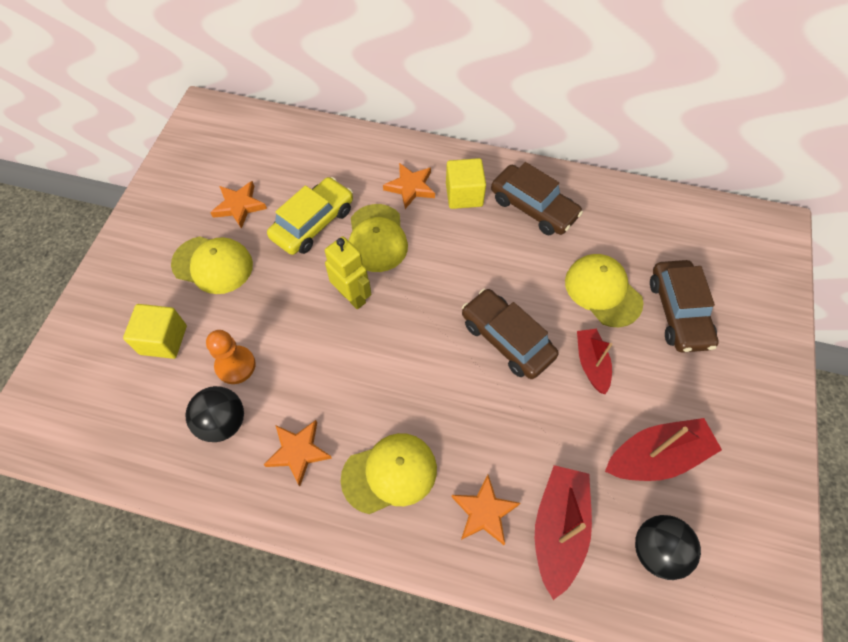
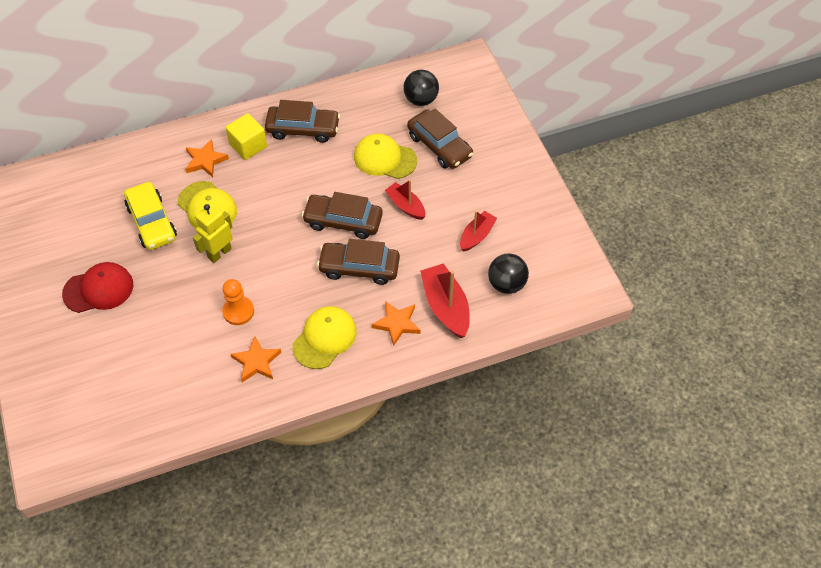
camera: 35 degrees left, 5 degrees down
(163, 340) = (104, 355): yellow cube -> none
(213, 265) = (98, 289): yellow cap -> red cap
(223, 422) = (191, 376): black ball -> black ball (421, 100)
(235, 365) = (171, 340): orange pawn -> orange pawn (238, 311)
(239, 206) = (84, 241): orange star -> none
(313, 223) = (152, 222): yellow car -> yellow car turned 150 degrees clockwise
(352, 296) = (219, 253): yellow robot -> yellow robot turned 60 degrees counterclockwise
(487, 408) = (359, 268): none -> brown car
(656, 456) = (477, 236): red boat -> red boat, size x0.64

